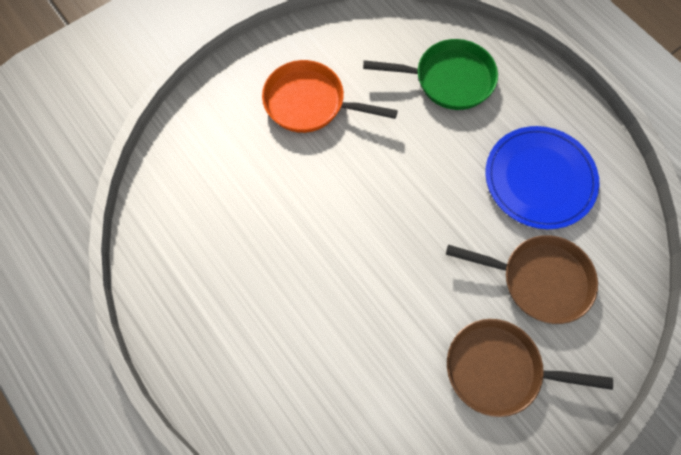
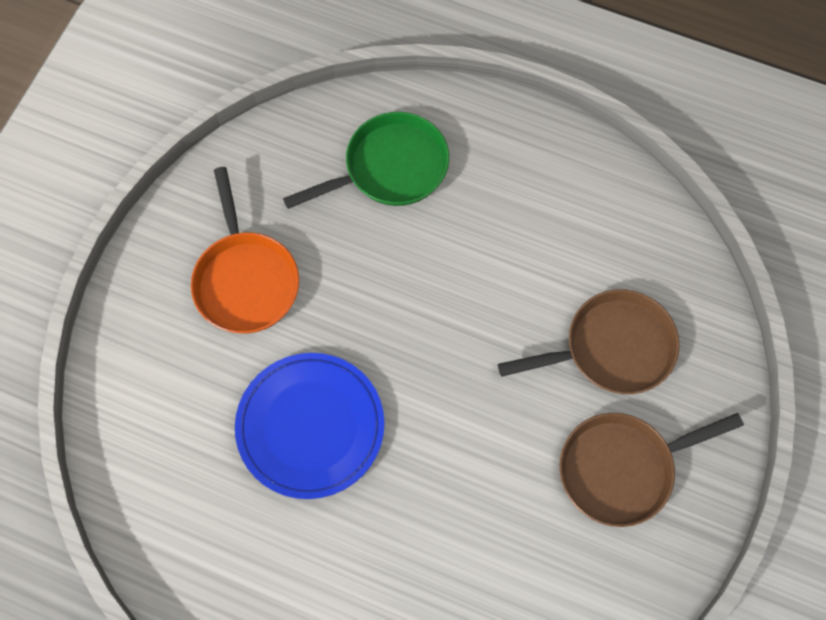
camera: 30 degrees left, 0 degrees up
(310, 103) = (245, 280): orange pan -> orange pan turned 90 degrees counterclockwise
(539, 179) = (552, 234): blue plate -> blue plate (310, 426)

